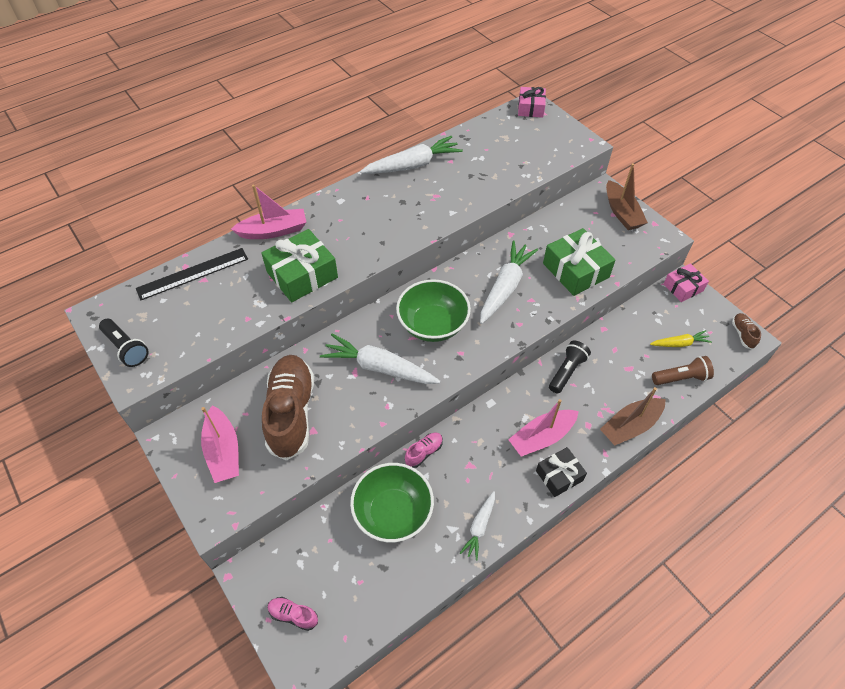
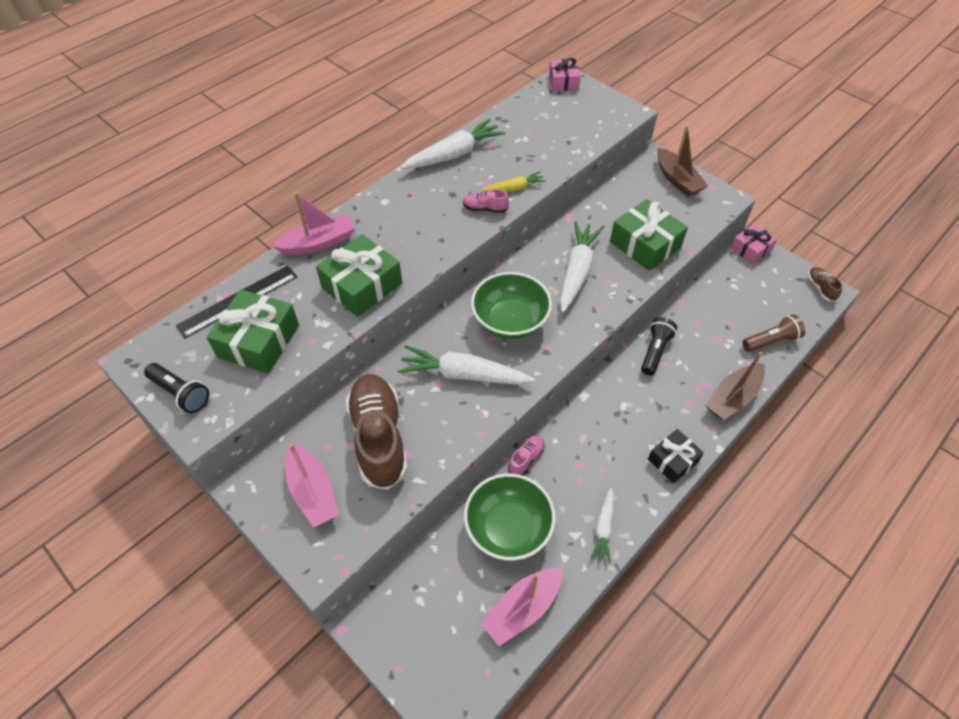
camera: 10 degrees left, 0 degrees up
(202, 312) = (258, 341): none -> green gift
(293, 615) = (425, 658): pink shoe -> pink shoe (485, 208)
(542, 437) = (645, 423): pink boat -> pink boat (523, 609)
(679, 343) = (761, 306): yellow carrot -> yellow carrot (514, 188)

